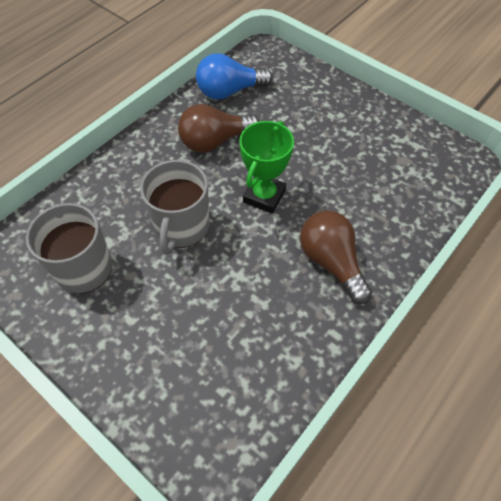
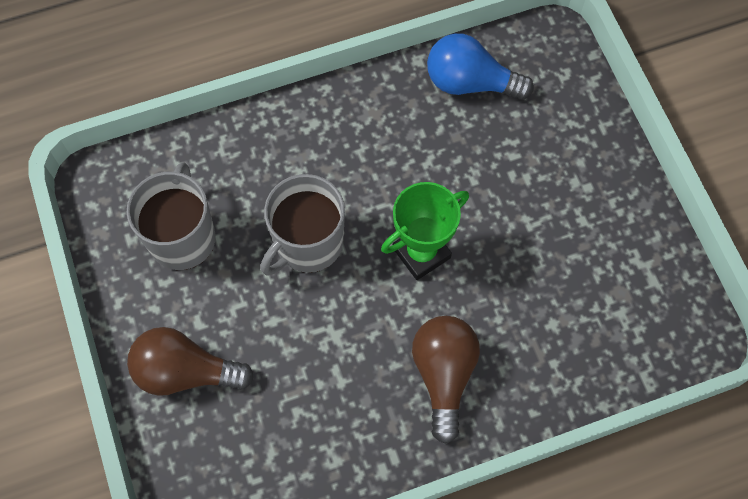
camera: 30 degrees right, 10 degrees up
(215, 141) = (409, 148): brown light bulb -> brown light bulb (186, 371)

